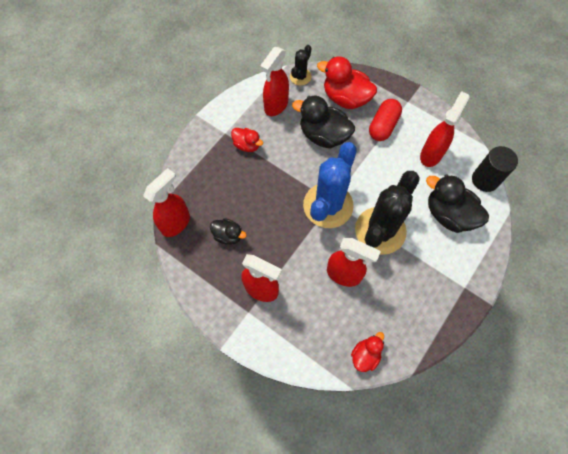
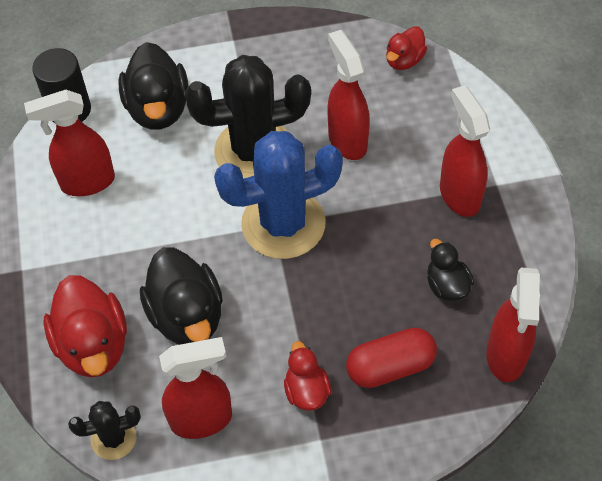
camera: 135 degrees left, 10 degrees down
(176, 223) = (506, 356): red spray bottle -> red spray bottle turned 75 degrees counterclockwise
(365, 355) = (404, 60): red duck -> red duck turned 45 degrees counterclockwise
(383, 126) = (96, 264): red capsule -> red capsule (390, 367)

